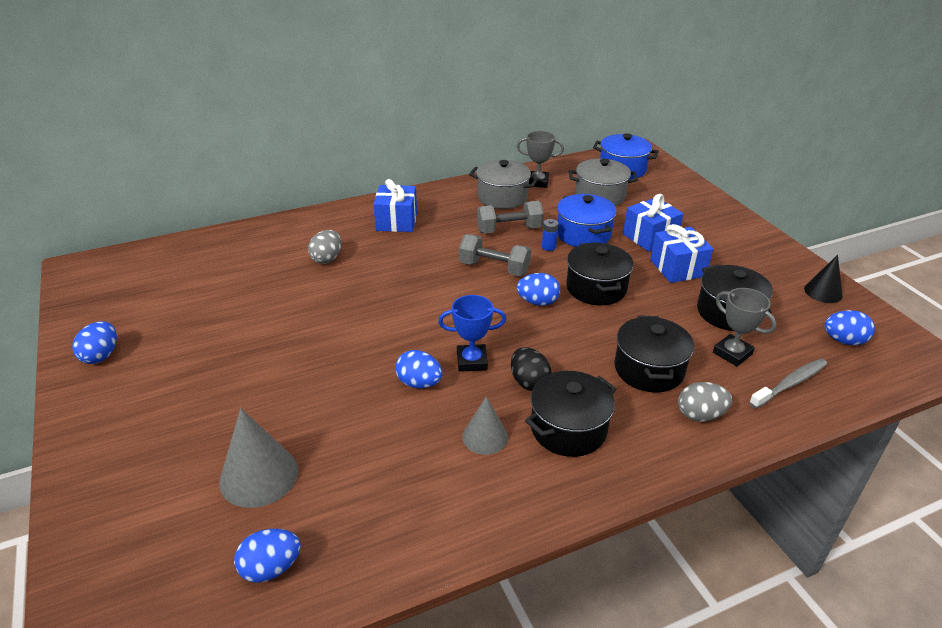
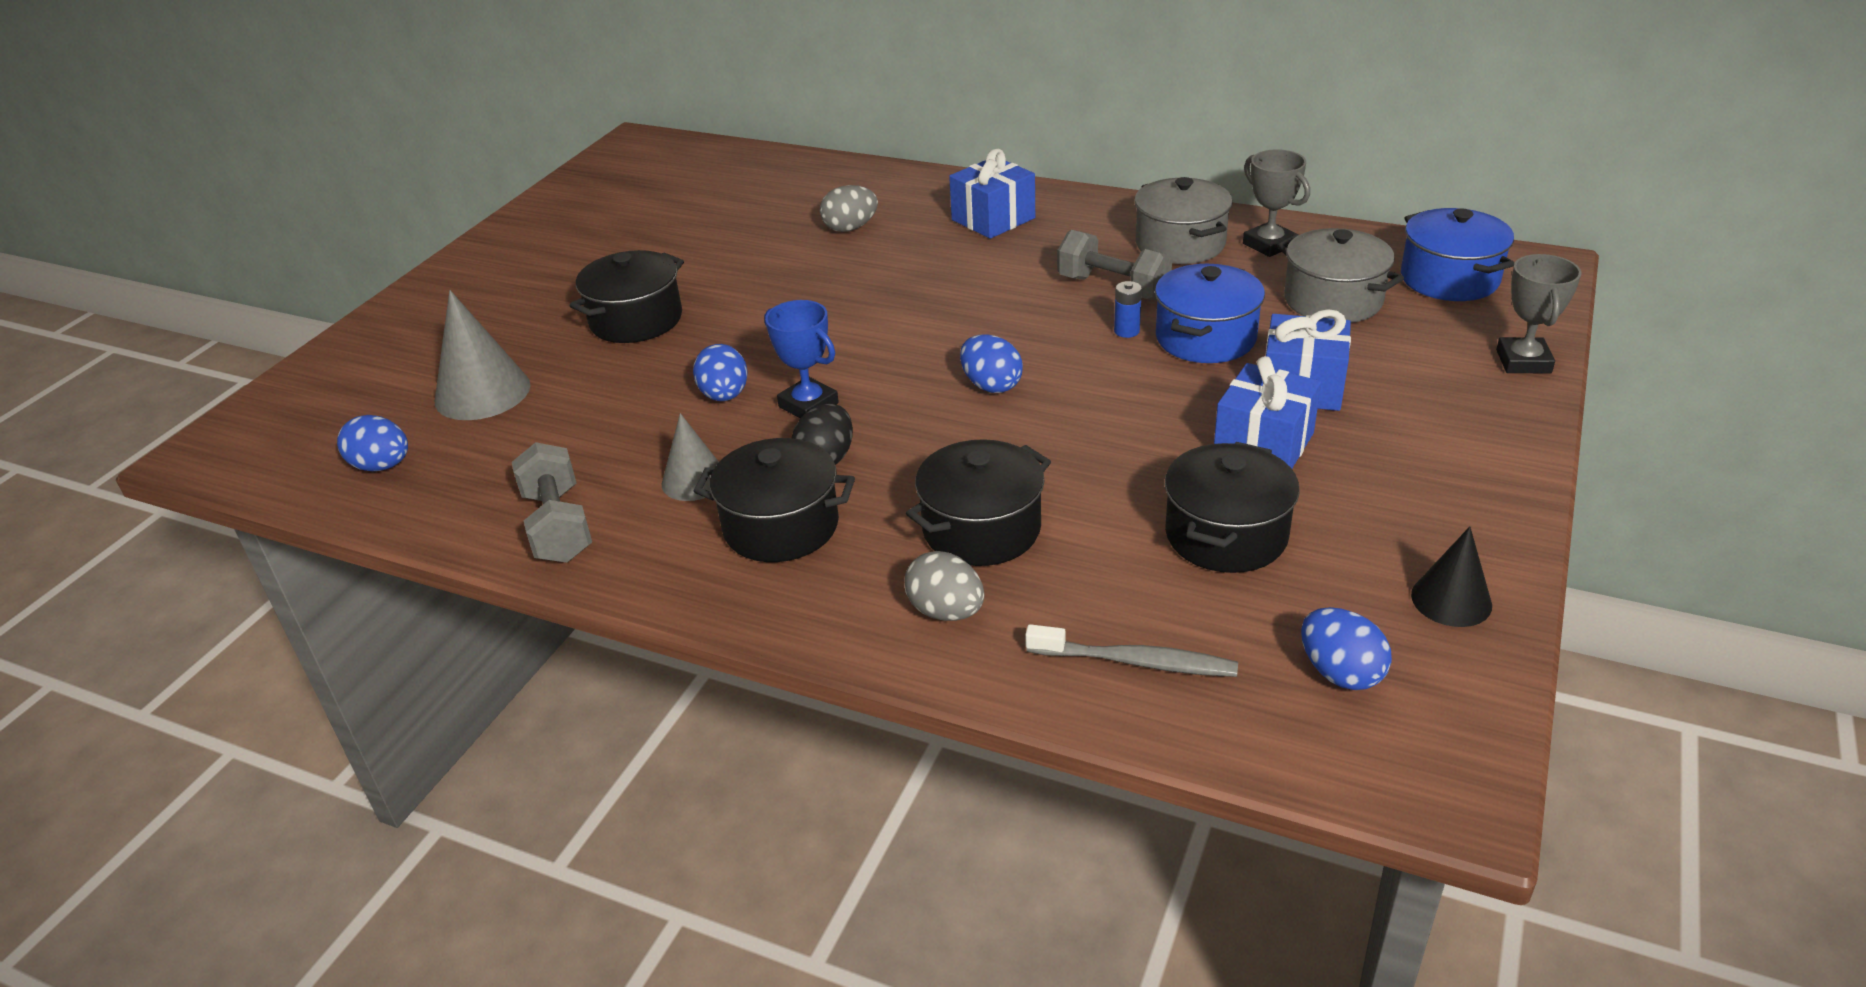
camera: 50 degrees right, 0 degrees up
(101, 356) = (535, 229): blue egg -> none
(494, 268) = (1010, 323): grey dumbbell -> grey dumbbell (558, 526)
(596, 288) = (1095, 408): black pot -> black pot (636, 320)
(732, 353) = (1127, 580): grey trophy -> grey trophy (1523, 361)

